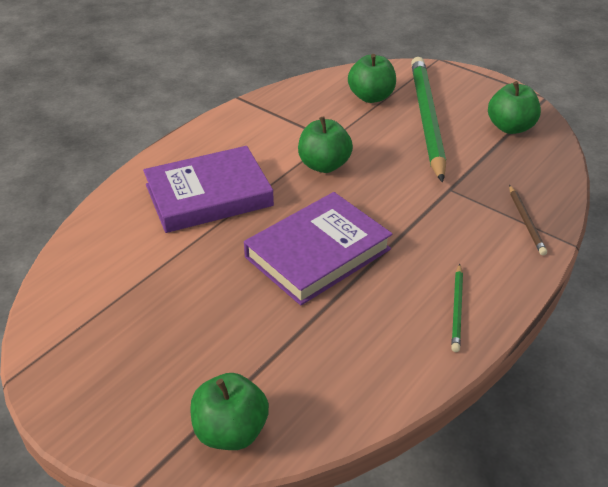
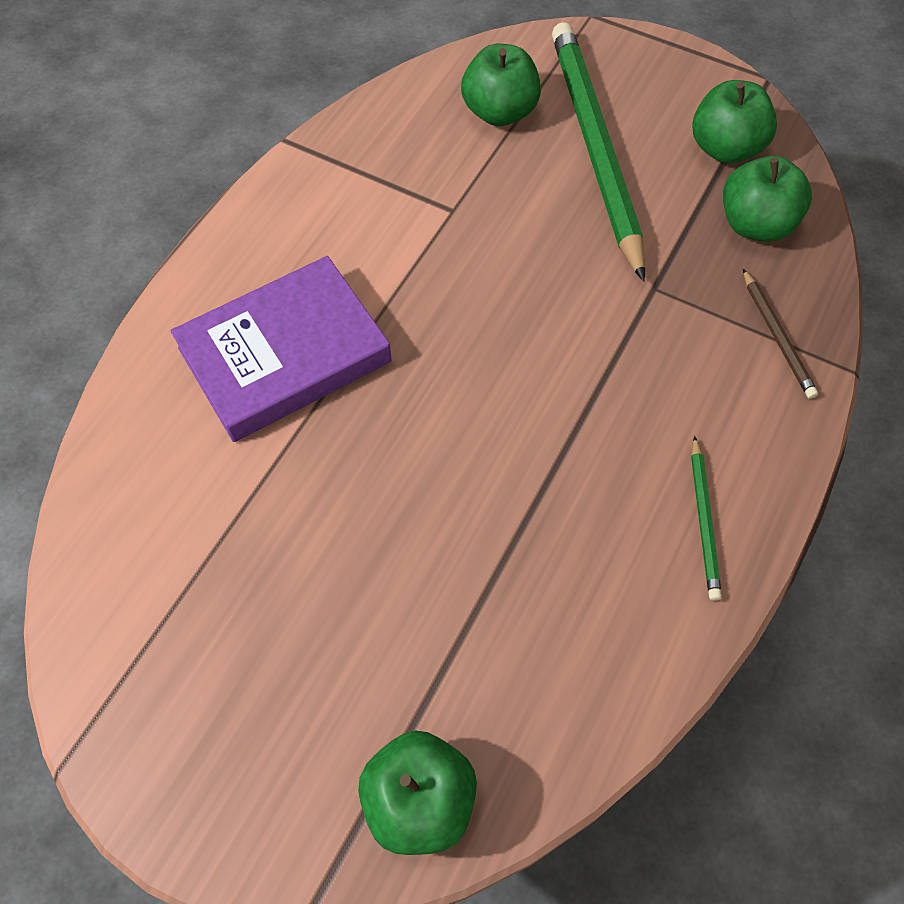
camera: 10 degrees left, 20 degrees up
(318, 253) = (479, 446): purple book -> none
(324, 165) = (453, 266): green apple -> green apple (755, 224)

